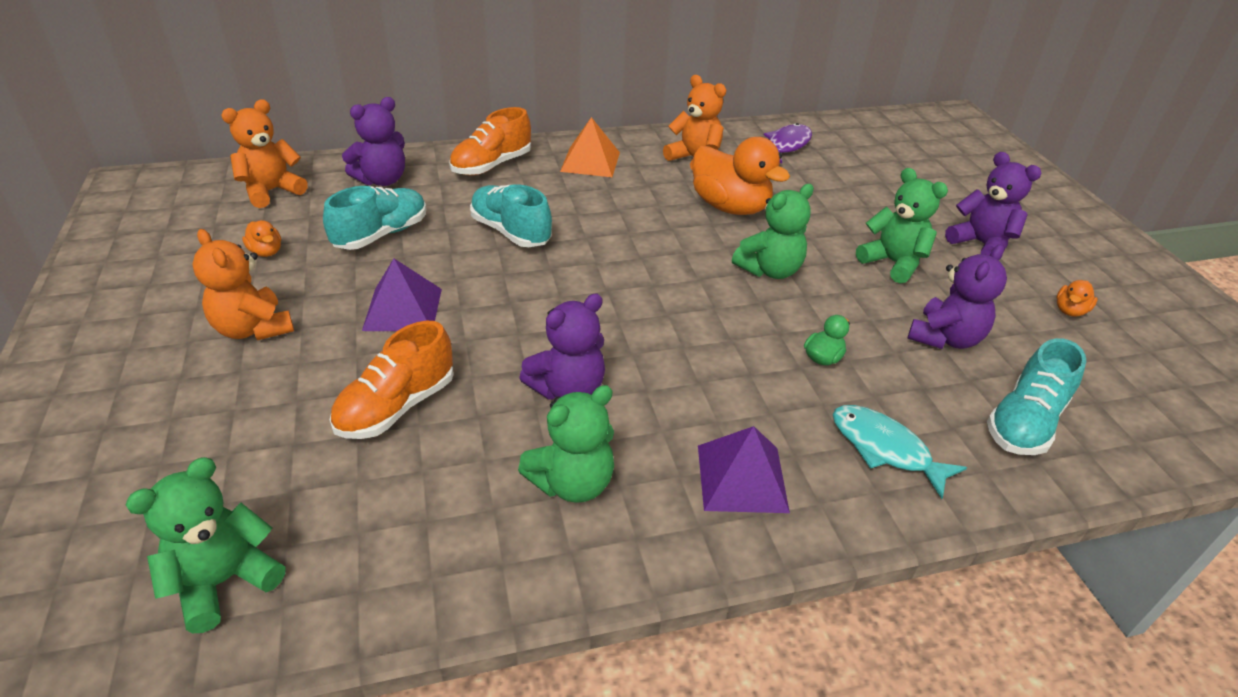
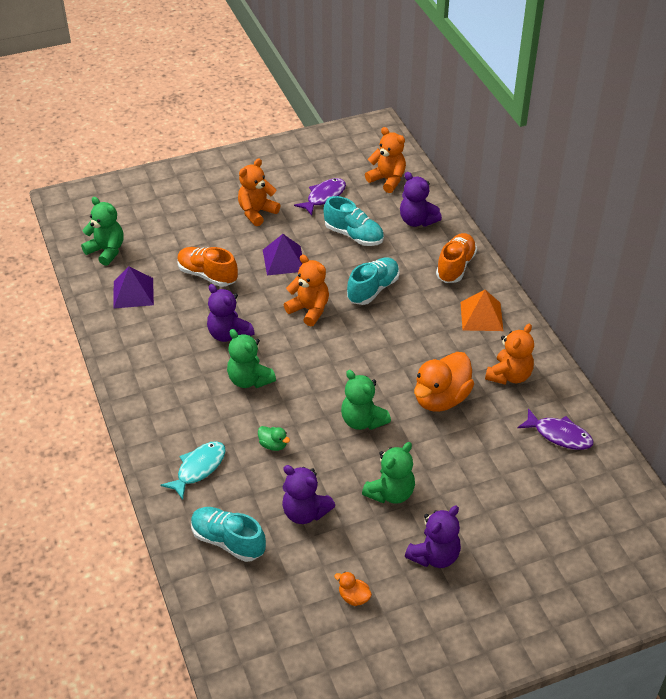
camera: 85 degrees right, 5 degrees up
(266, 252) = (324, 197): orange duck -> purple fish
(491, 165) = (455, 266): orange shoe -> orange shoe turned 75 degrees clockwise
(535, 294) = (309, 310): none -> orange teddy bear
(572, 483) = (164, 344): green teddy bear -> green teddy bear (249, 380)
(741, 478) = (172, 406): purple pyramid -> purple pyramid (133, 293)

